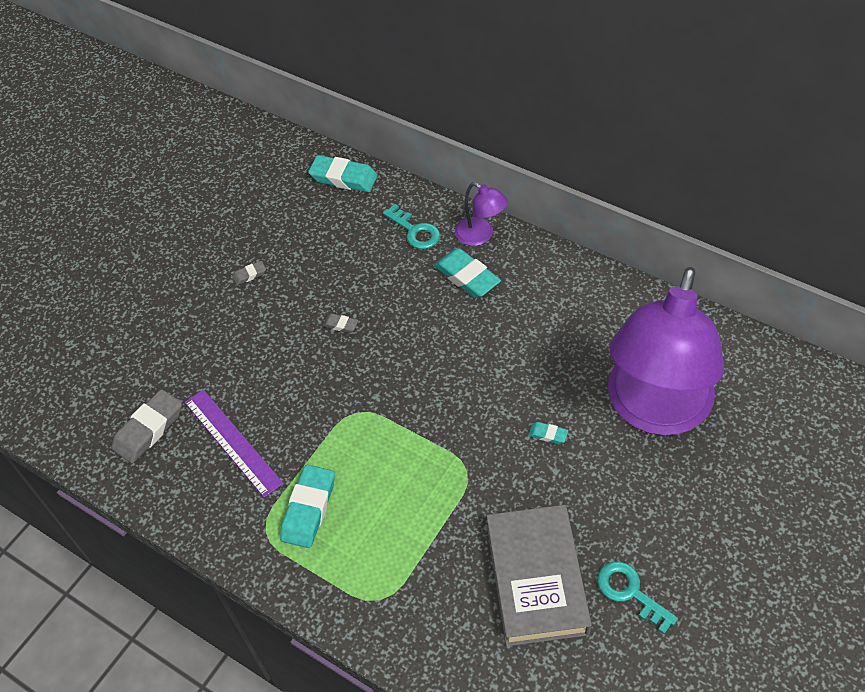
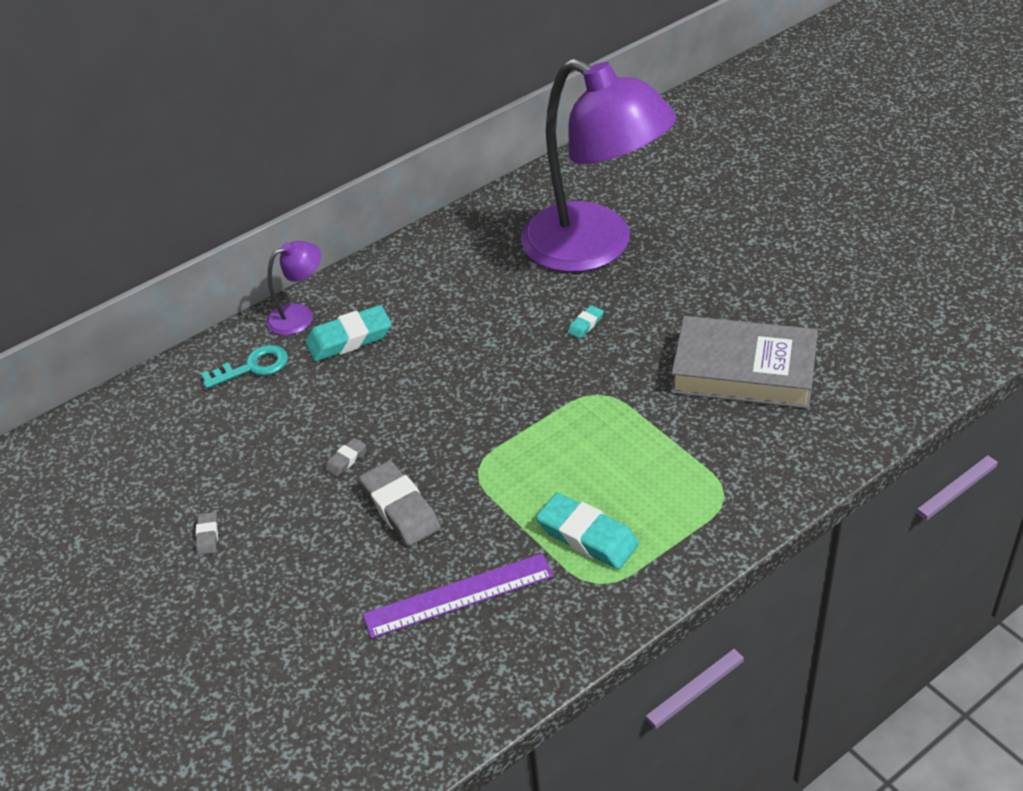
camera: 70 degrees left, 10 degrees down
(149, 429) = (392, 685): grey eraser -> grey eraser (400, 508)
(343, 178) = (119, 414): turquoise eraser -> none
(630, 592) = (780, 312): turquoise key -> none

